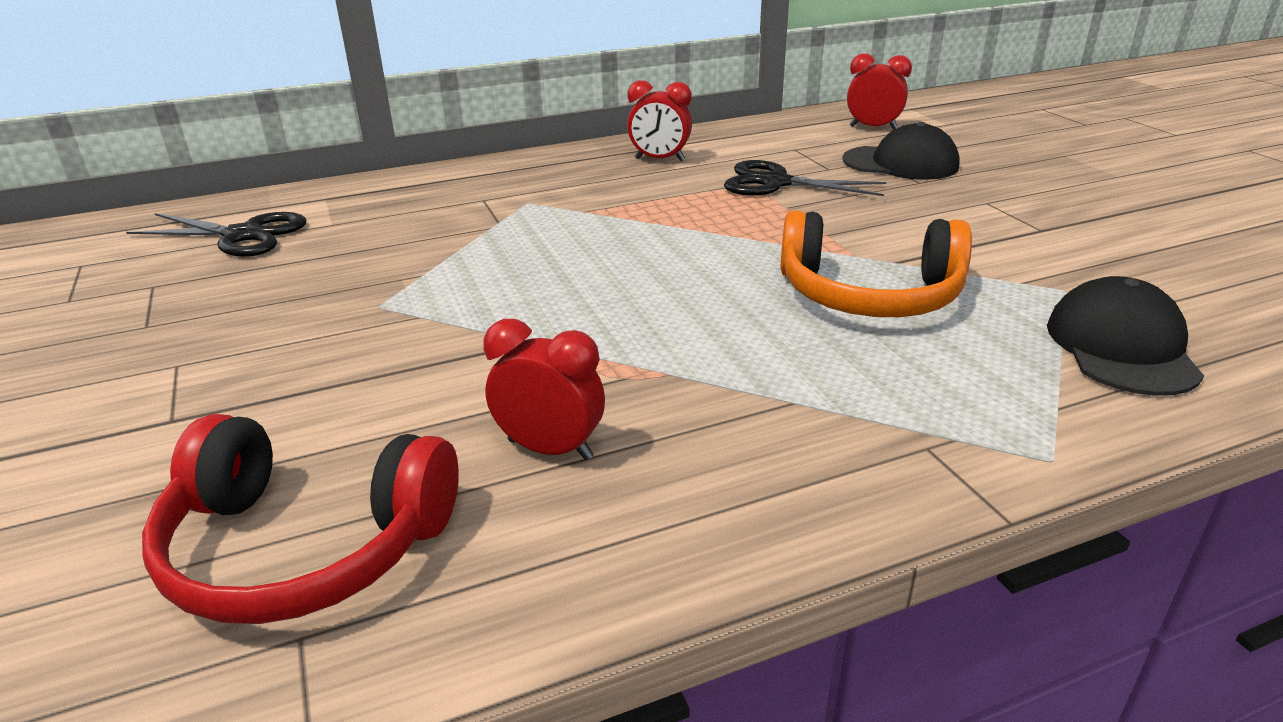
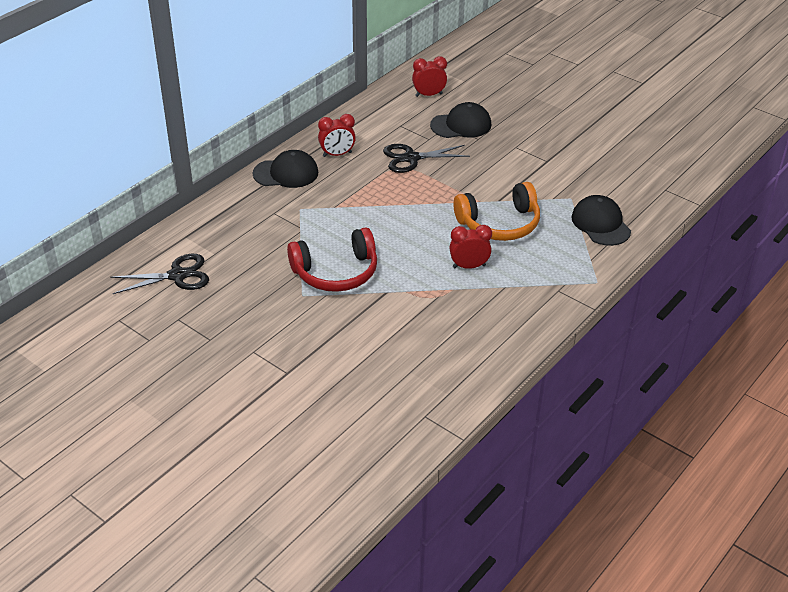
camera: 30 degrees left, 10 degrees up
(305, 546) = (395, 393): red headphones -> red headphones (336, 272)
(550, 449) = (439, 334): red clock -> red clock (469, 266)
(559, 164) = (286, 173): none -> black cap

